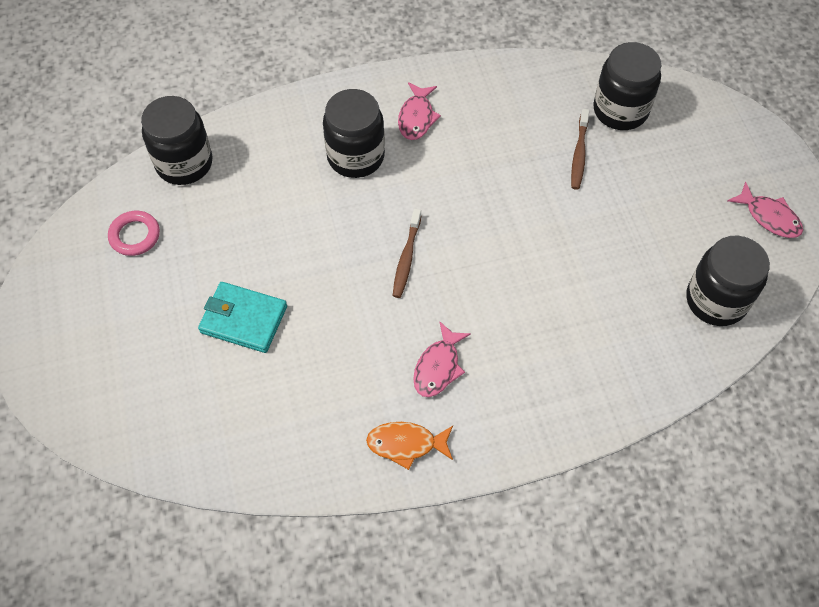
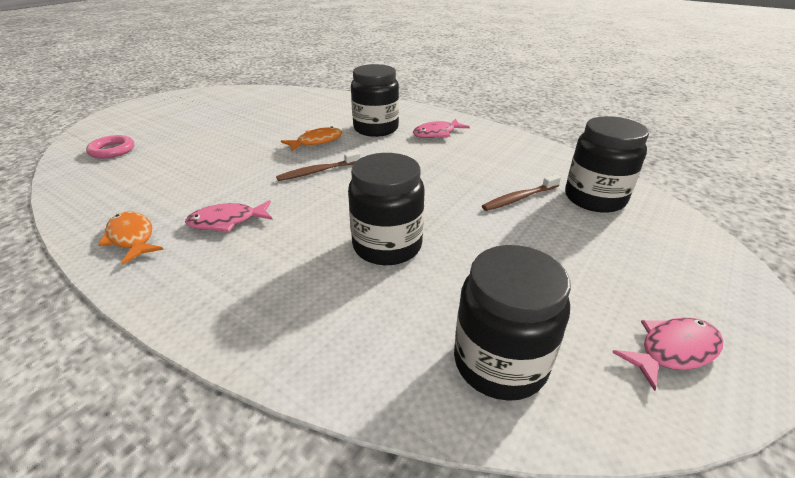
camera: 50 degrees right, 25 degrees down
(135, 235) = (238, 101): pink ring -> pink ring (112, 150)
(184, 163) = (302, 95): black jar -> black jar (387, 246)
(244, 319) = (206, 143): turquoise wallet -> none
(338, 223) = (316, 141): none -> orange fish
(769, 217) = (673, 351): pink fish -> pink fish turned 120 degrees counterclockwise

